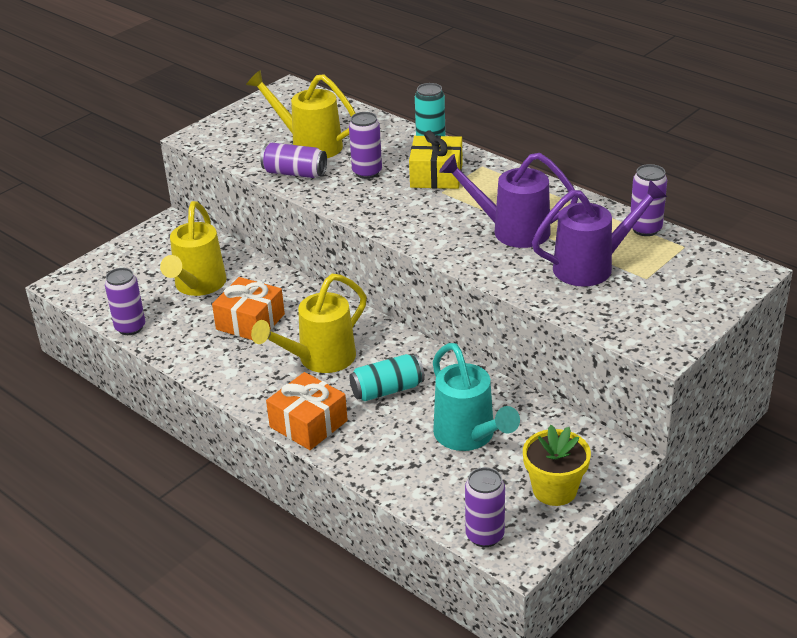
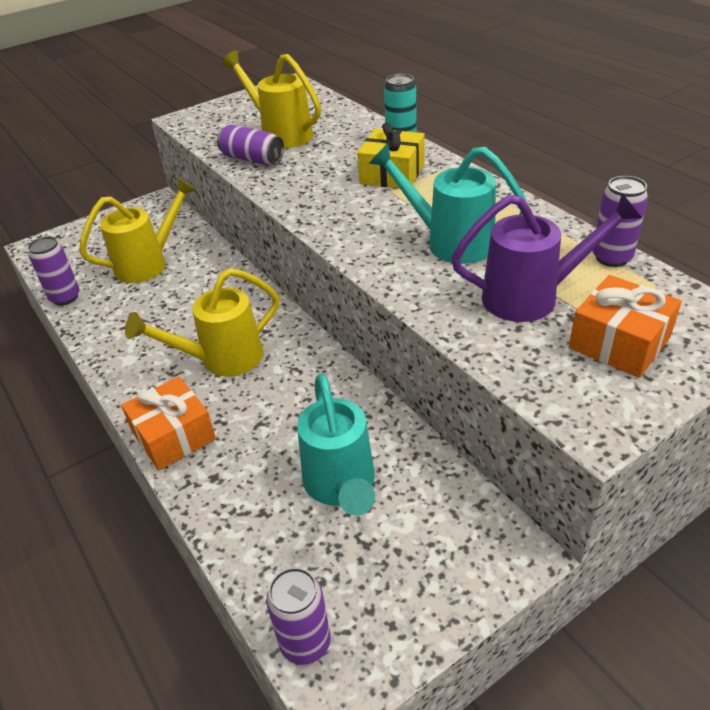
camera: 15 degrees right, 5 degrees up
(198, 286) = (148, 263): yellow watering can -> yellow watering can turned 150 degrees counterclockwise
(250, 322) = (176, 307): orange gift -> orange gift (619, 342)
(367, 172) = (323, 164): purple can -> none
(387, 390) = (275, 407): turquoise can -> none
(512, 231) = (450, 242): purple watering can -> turquoise watering can
(554, 490) = (419, 587): yellow flower pot -> none

